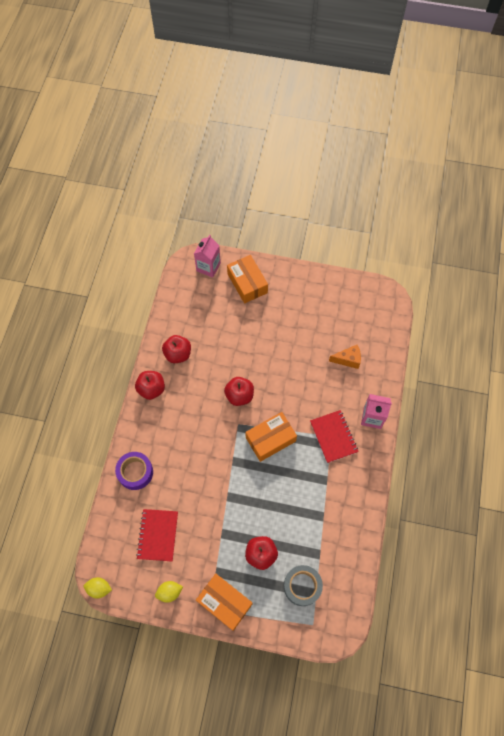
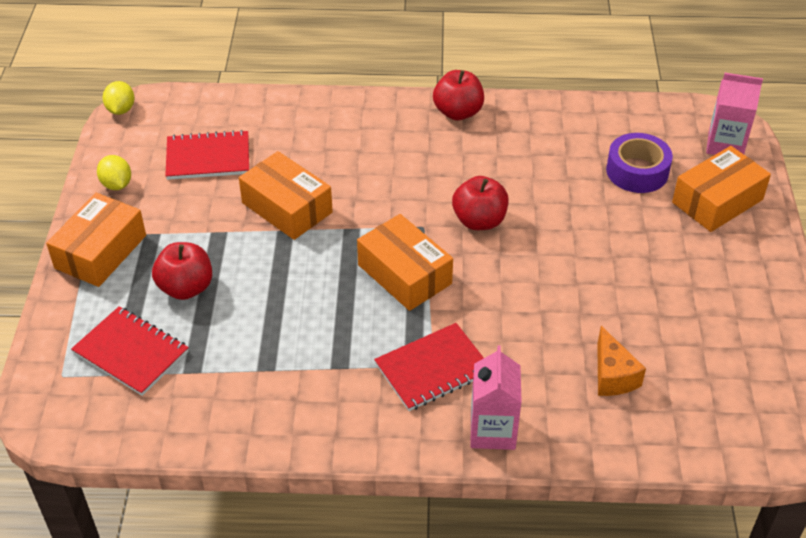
camera: 80 degrees right, 20 degrees down
(135, 472) = (309, 117): purple tape -> purple tape (637, 171)
(178, 354) = (533, 133): red apple -> none
(210, 493) = (287, 208): none -> orange box
(302, 586) = (131, 352): grey tape -> red notebook

